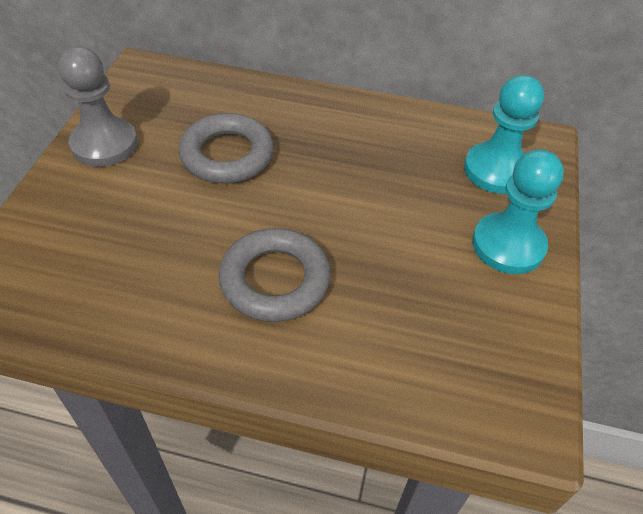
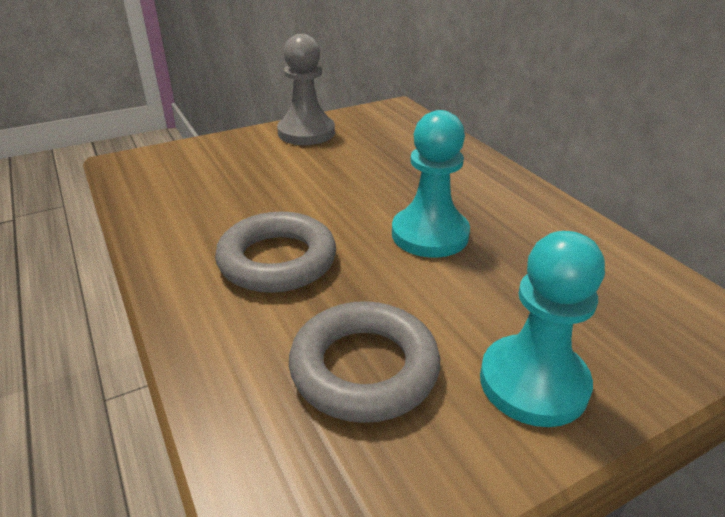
camera: 50 degrees right, 15 degrees down
(227, 155) = (373, 174): grey ring -> grey ring (364, 368)
(496, 170) = (621, 316): turquoise pawn -> turquoise pawn (430, 234)

